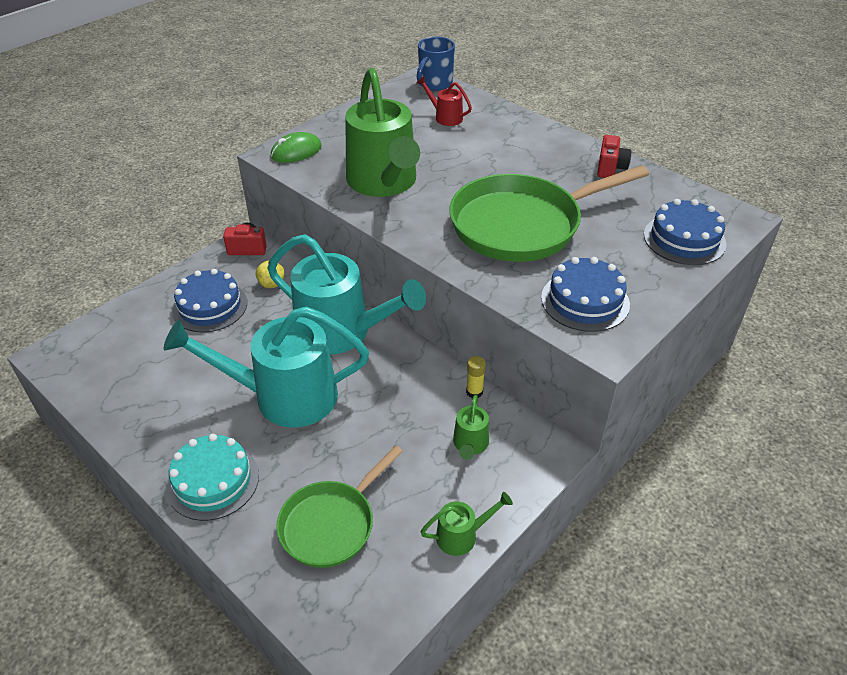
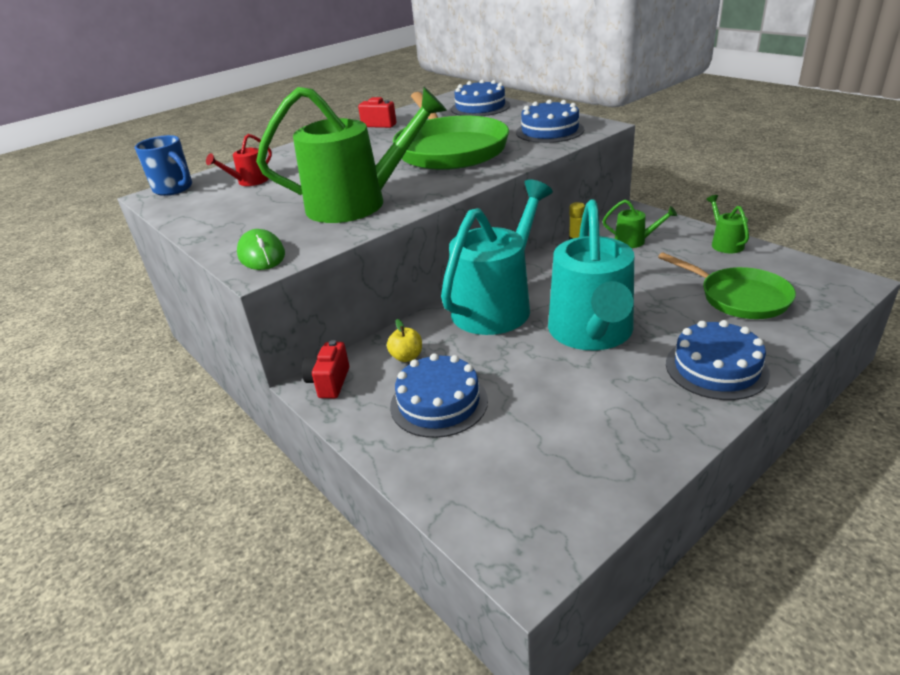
camera: 80 degrees left, 10 degrees down
(213, 481) = (716, 368): turquoise cake -> blue cake

